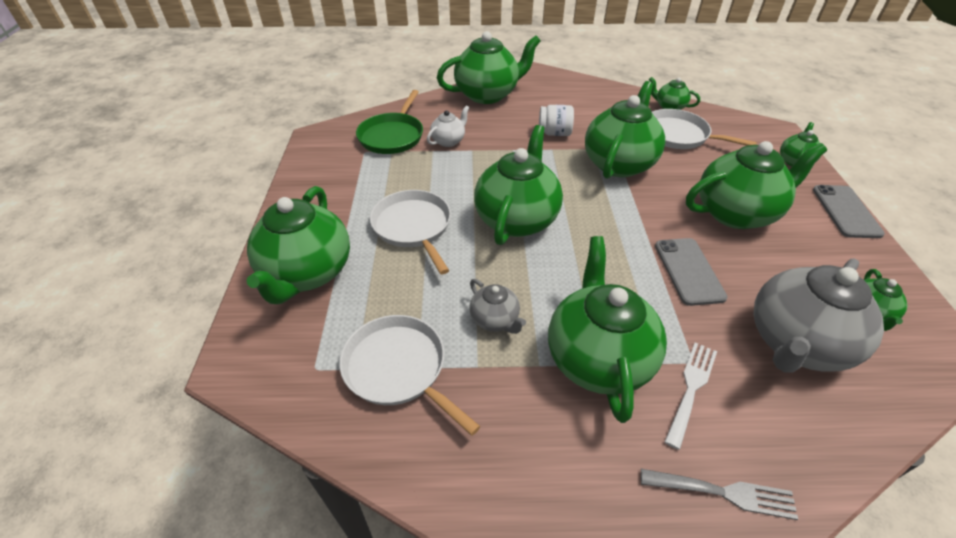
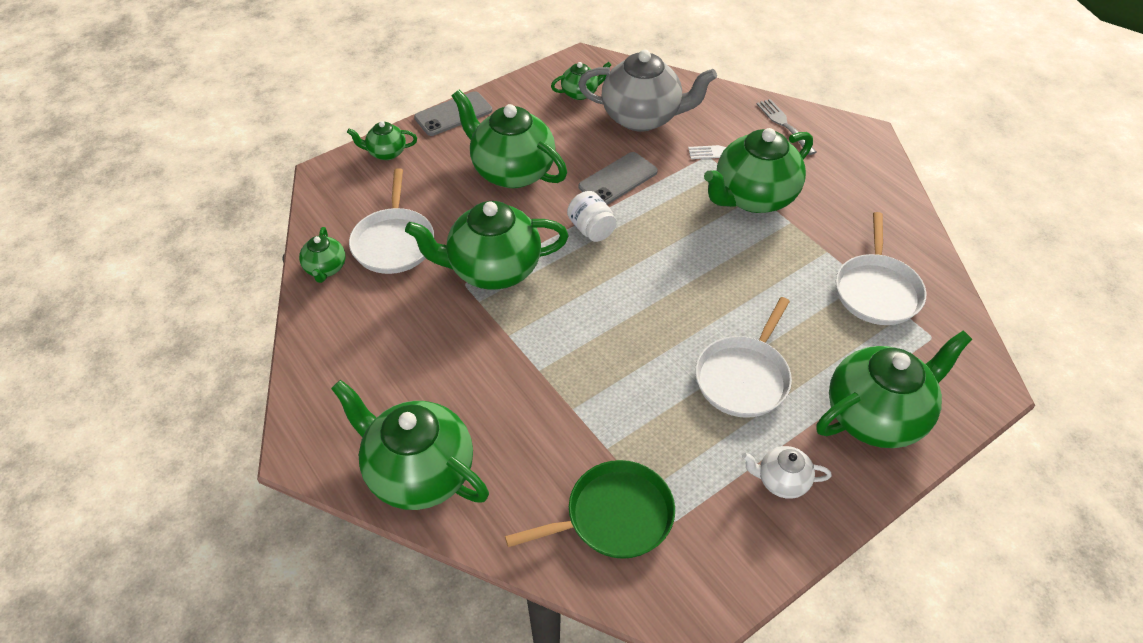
camera: 125 degrees left, 5 degrees up
(448, 141) = (573, 444): white teapot -> white teapot (781, 481)
(495, 320) = (781, 262): grey teapot -> none
(517, 219) = (656, 306): green teapot -> none
(554, 133) = (471, 348): white jar -> white jar (591, 229)

